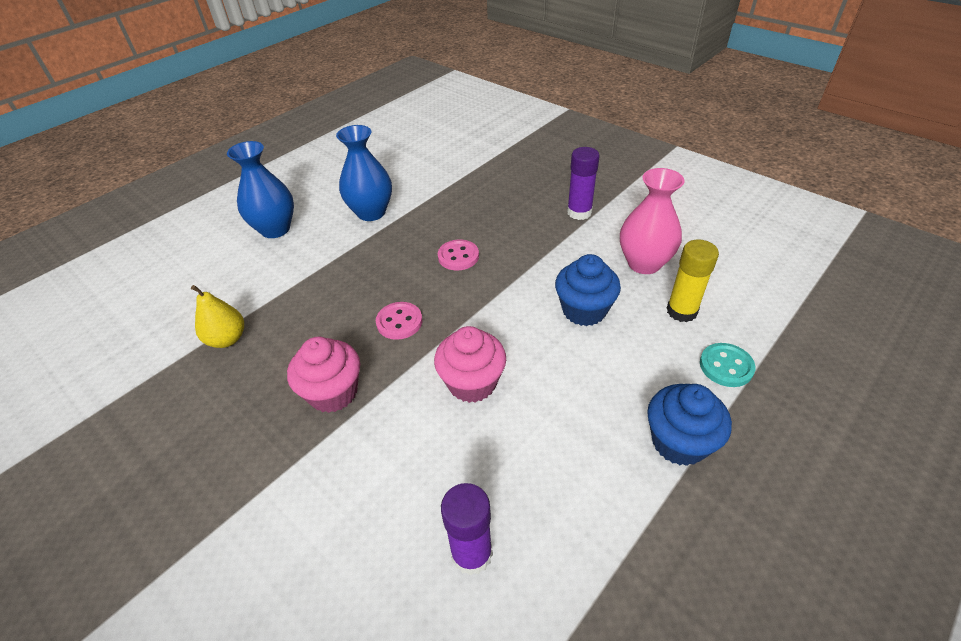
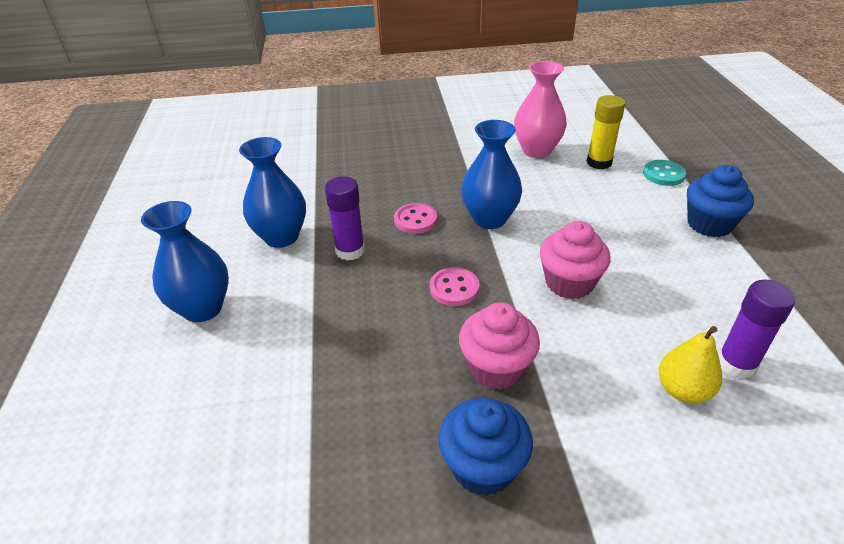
camera: 50 degrees left, 5 degrees down
(227, 339) = (331, 416): yellow pear -> yellow pear (682, 390)
(505, 292) = (489, 219): none -> blue vase
(579, 212) = (446, 145): purple glue stick -> purple glue stick (350, 251)
(584, 310) = (552, 196): blue cupcake -> blue cupcake (483, 466)

